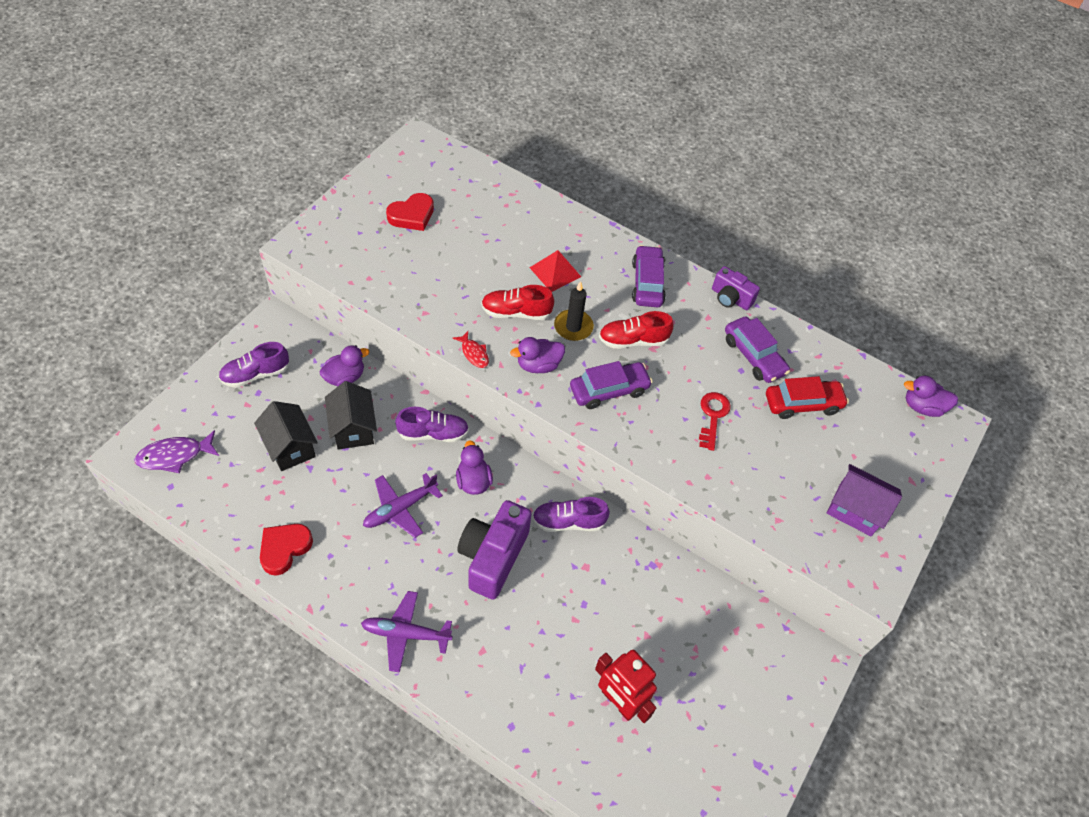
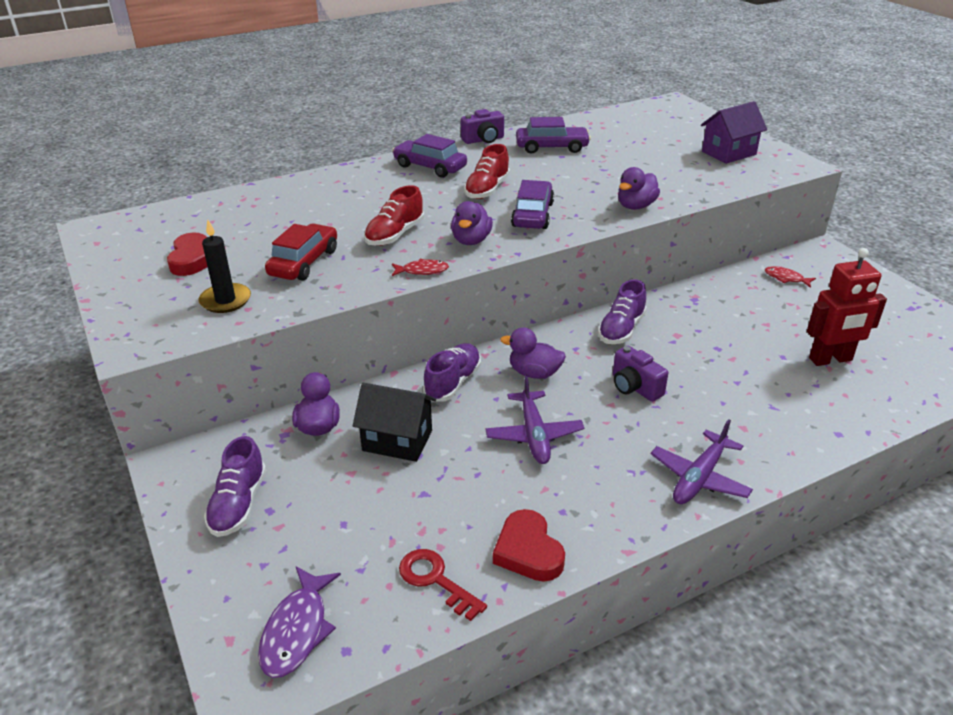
camera: 55 degrees left, 20 degrees down
(290, 447) = (380, 503): black house -> none
(493, 557) = (634, 387): purple camera -> purple camera, size x0.57
(555, 272) = (368, 203): red pyramid -> none
(573, 327) = (443, 212): black candle -> black candle (225, 300)
(713, 416) = (599, 179): red key -> red key (435, 580)
(741, 635) = (786, 278): none -> red fish
(802, 404) = (615, 143): red car -> red car (304, 262)
(922, 407) = (651, 107): purple duck -> purple duck (635, 206)

